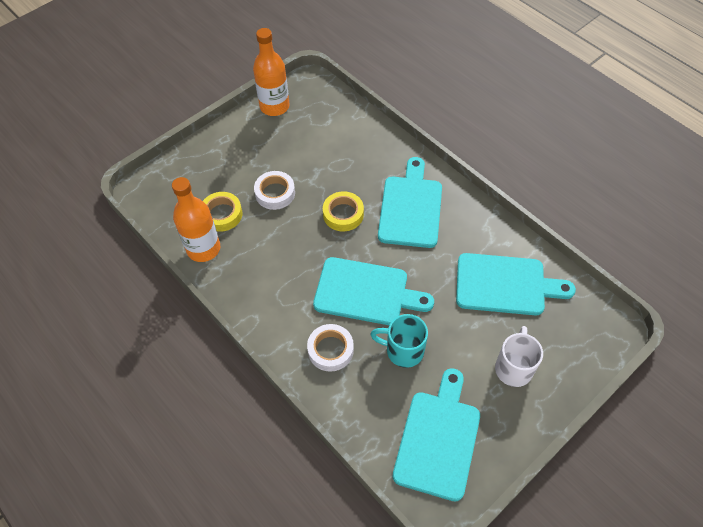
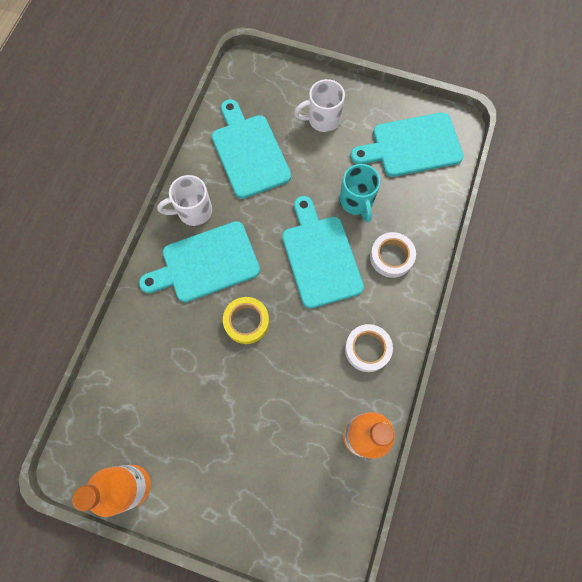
camera: 120 degrees left, 15 degrees up
(222, 214) = (312, 445): yellow tape -> none
(275, 193) = (256, 405): white tape -> white tape (367, 349)
(465, 218) = (193, 211): none -> white mug

